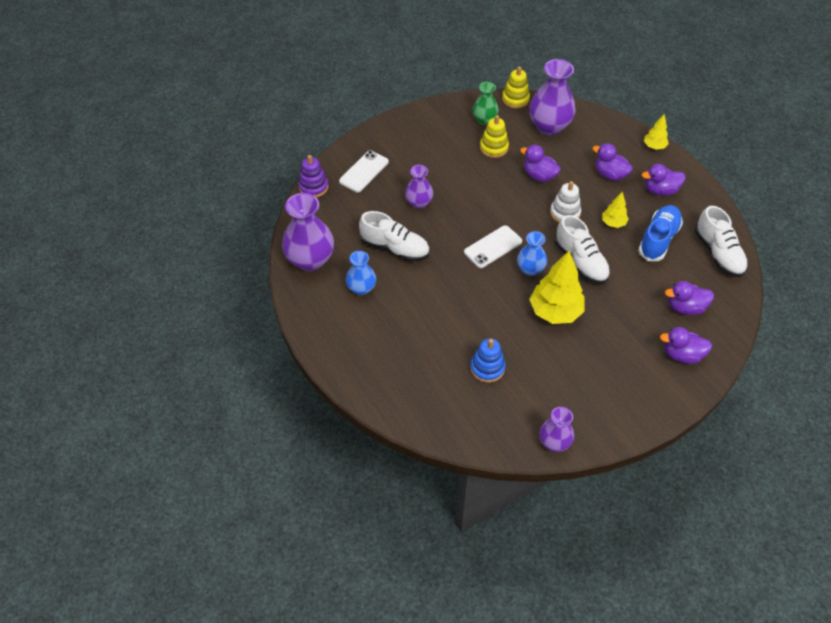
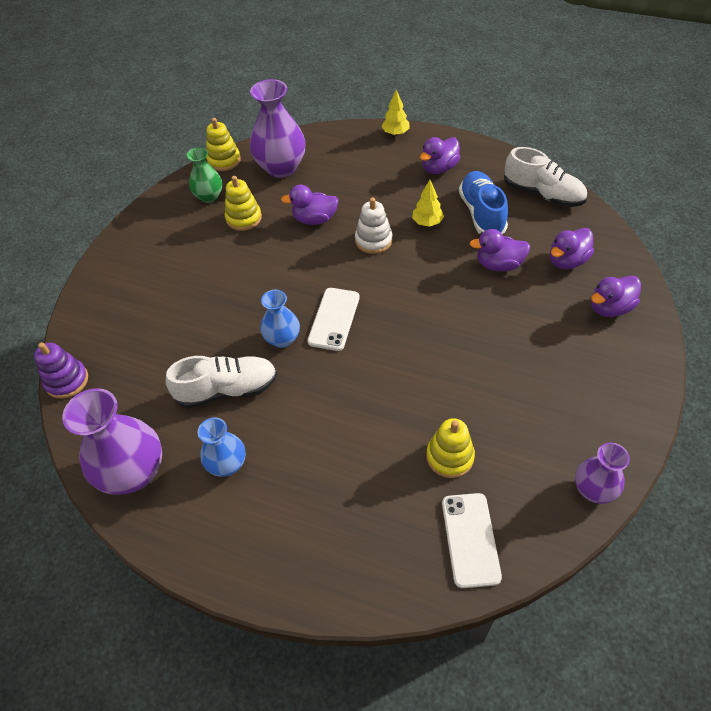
camera: 35 degrees left, 0 degrees up
(364, 171) = (117, 326): white phone -> white phone (470, 539)
(419, 203) = (211, 322): purple vase -> none
(487, 368) = (449, 457): blue stacking toy -> yellow stacking toy
(530, 269) = (393, 317): blue vase -> blue vase (282, 339)
(555, 312) = (458, 345): yellow tree -> none
(580, 261) = (433, 278): white shoe -> none
(610, 174) = (380, 180): purple duck -> purple duck (499, 264)

